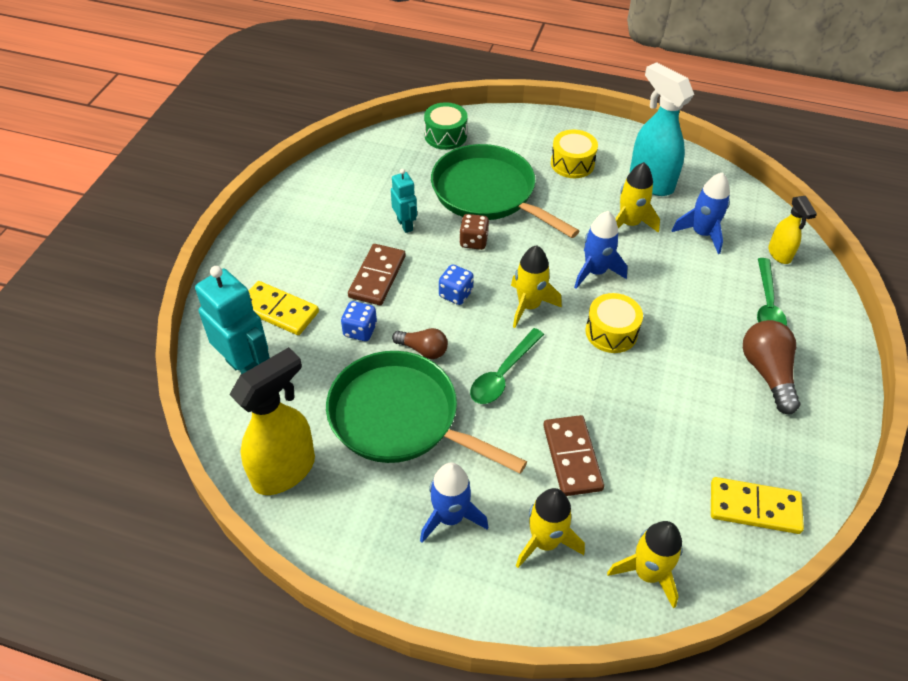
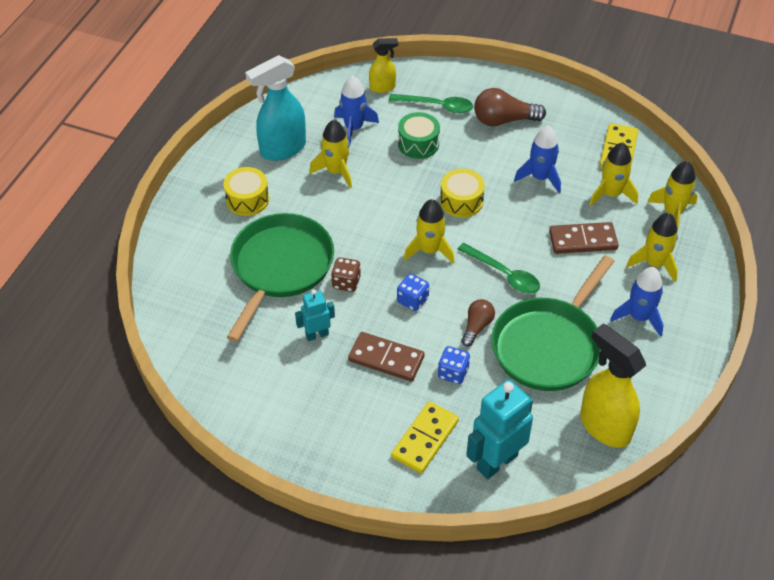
camera: 85 degrees left, 0 degrees up
(445, 136) = (183, 295): green drum -> green drum (418, 144)
(487, 193) = (280, 267): green pan -> green pan turned 150 degrees clockwise
(595, 272) = (393, 202): blue rocket -> blue rocket (540, 177)
(664, 494) = (611, 194): none -> yellow rocket

